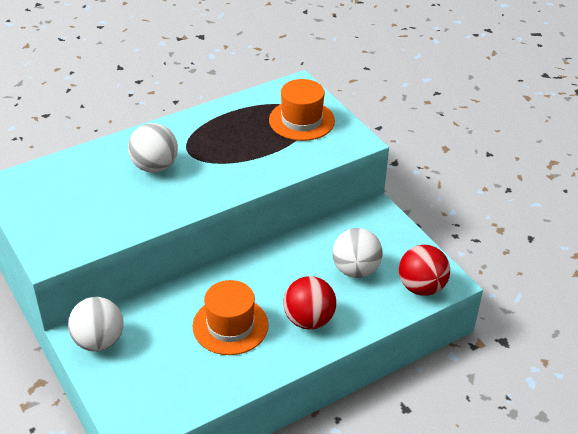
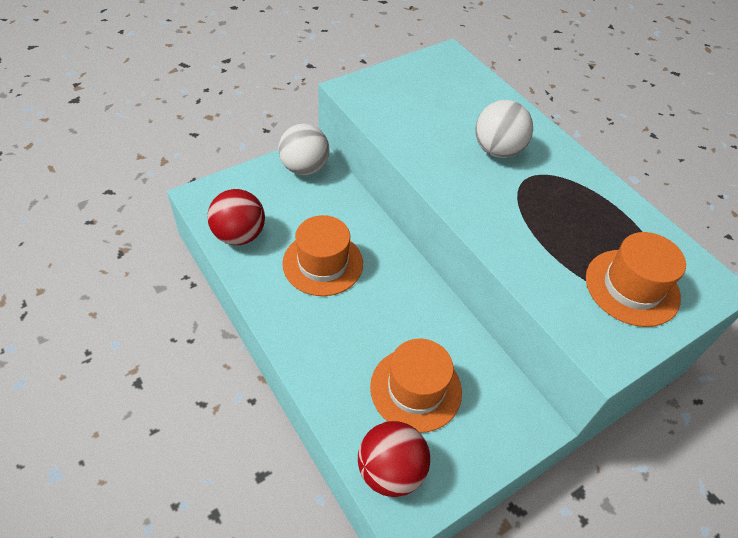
camera: 85 degrees right, 10 degrees up
(309, 320) = (330, 335): red ball -> red ball (239, 235)
(355, 270) = (416, 389): white ball -> orange hat

